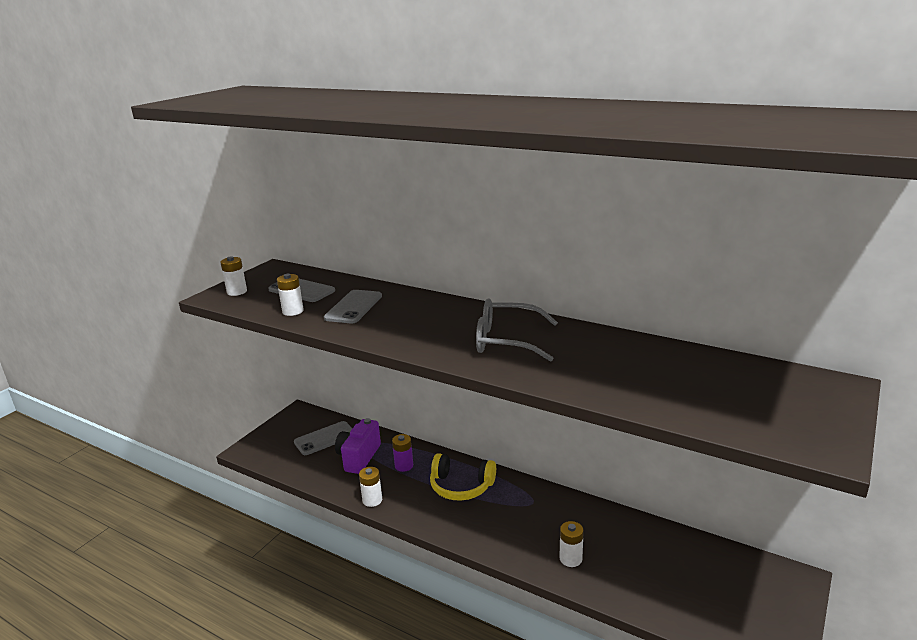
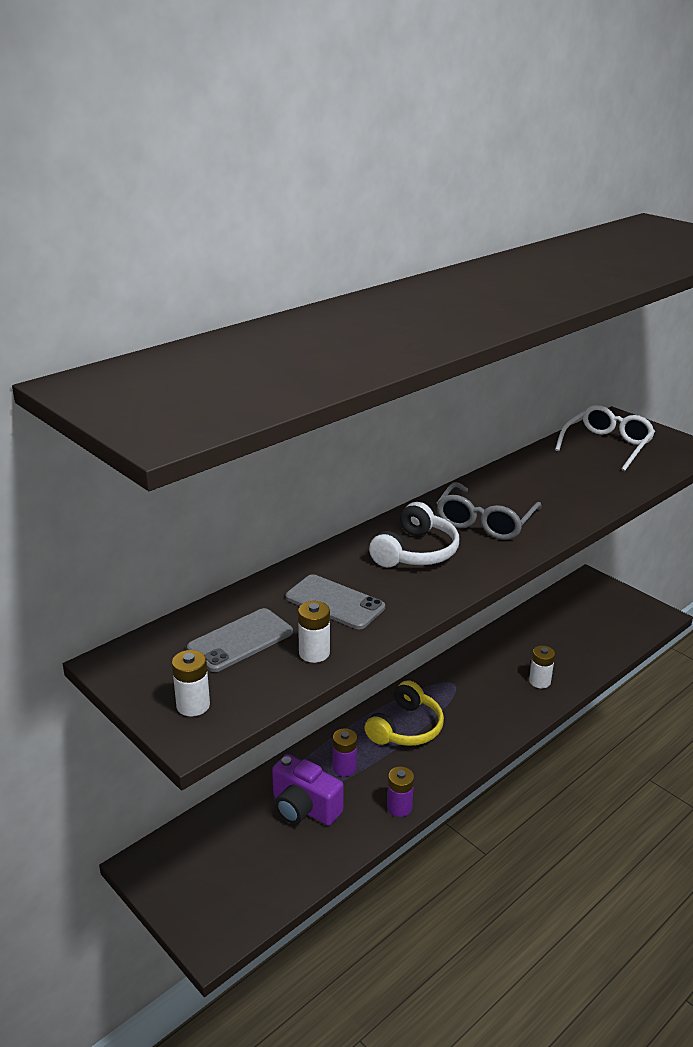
camera: 75 degrees left, 5 degrees up
(325, 438) = (238, 839): grey phone -> none
(372, 500) = (399, 807): white battery -> purple battery
(437, 321) = (415, 552): none -> white headphones
(748, 384) = (607, 445): none -> white glasses

